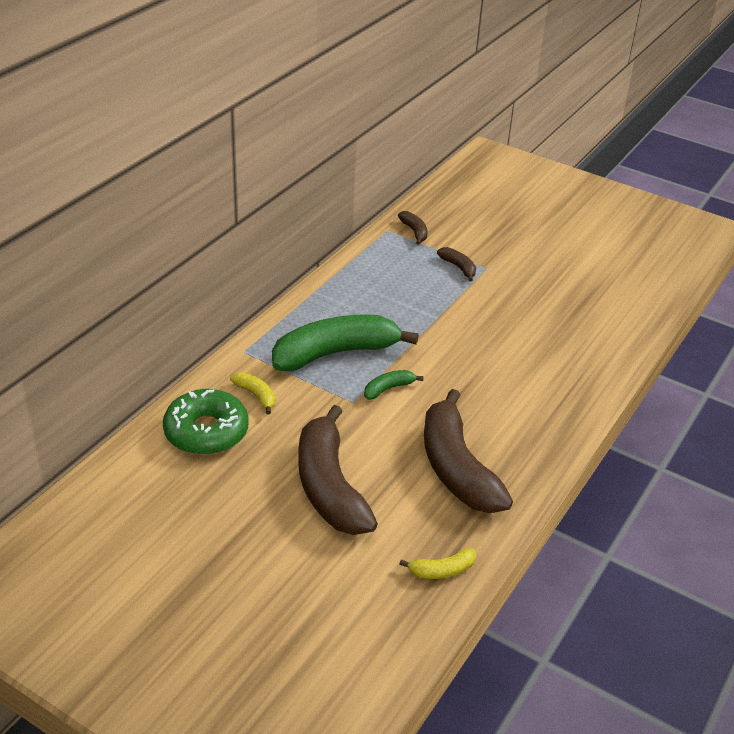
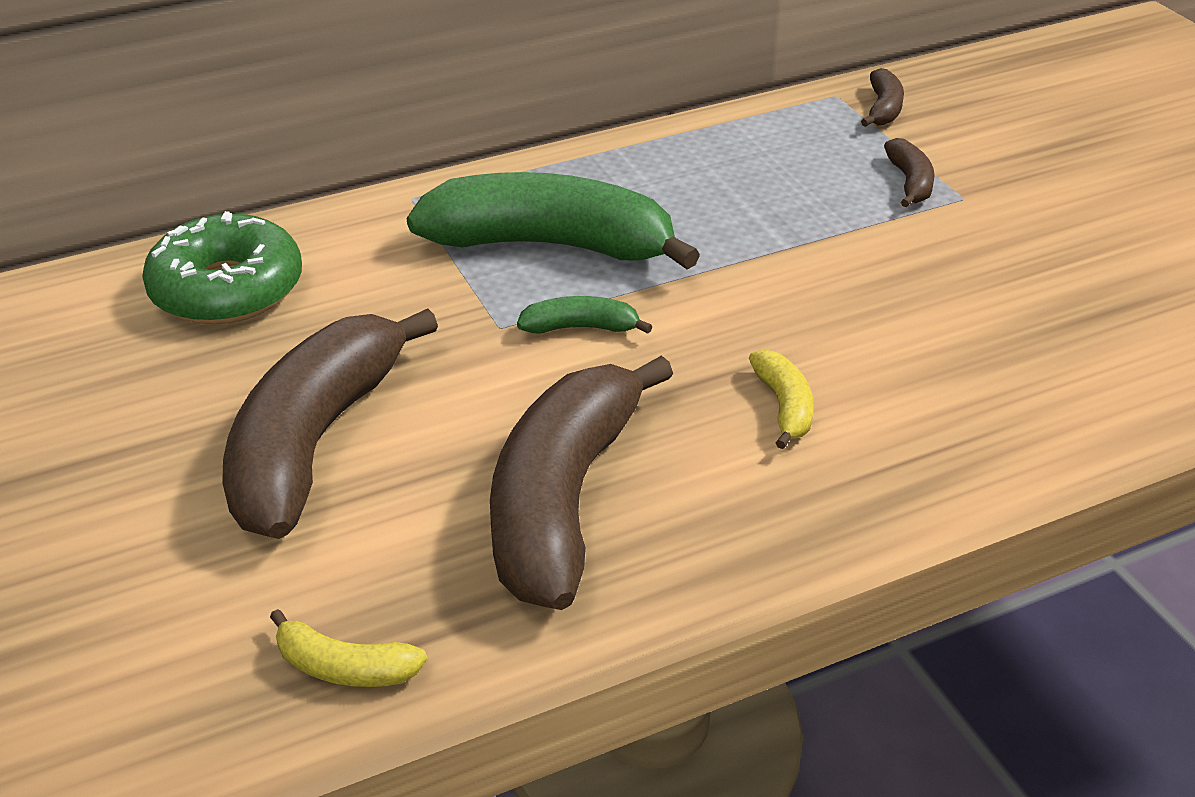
camera: 35 degrees right, 0 degrees up
(256, 395) = (358, 264): yellow banana -> yellow banana (784, 407)

